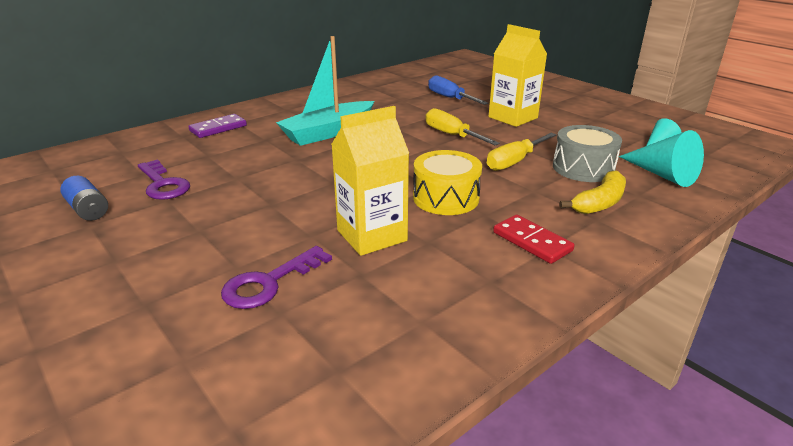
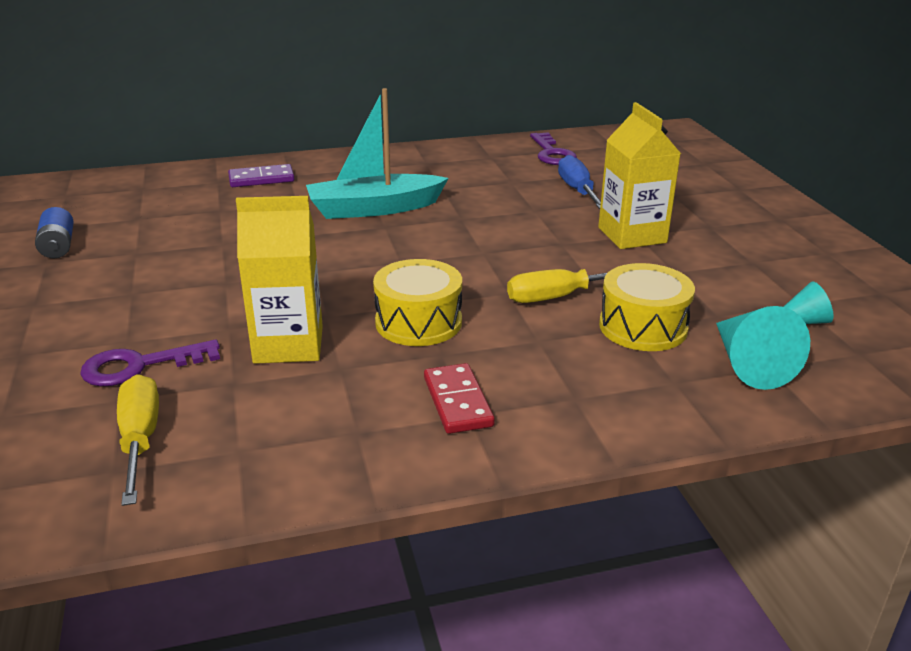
camera: 25 degrees right, 0 degrees up
(163, 184) = (146, 234): purple key -> purple key (552, 153)
(452, 135) = (520, 243): yellow screwdriver -> yellow screwdriver (140, 439)
(583, 168) = (643, 327): grey drum -> yellow drum
(599, 203) = (605, 378): yellow banana -> none

